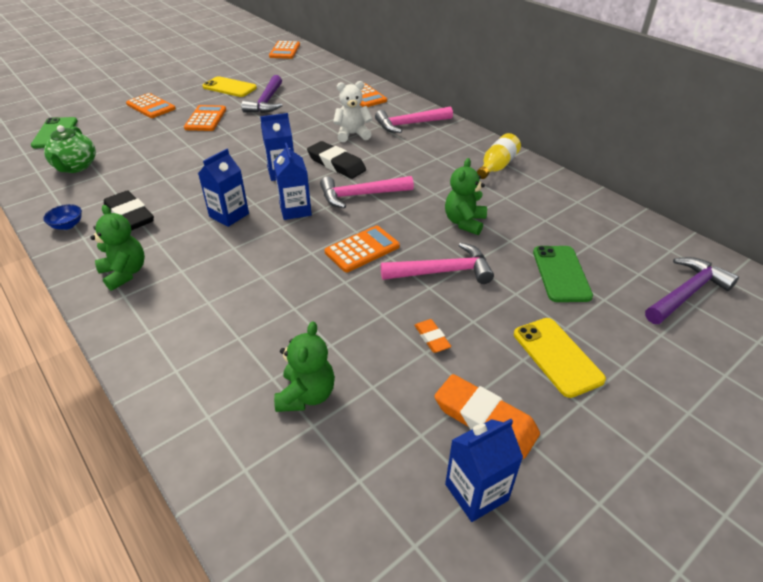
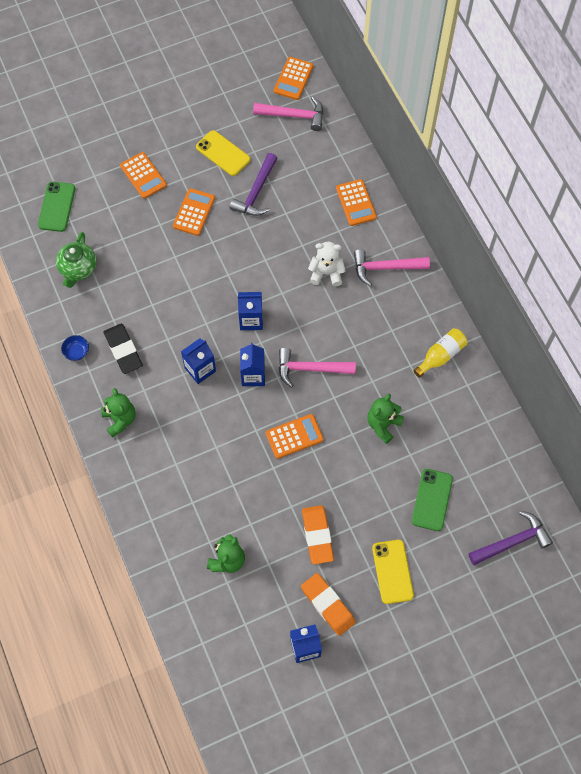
camera: 15 degrees right, 25 degrees up
(336, 164) = (300, 318): black eraser -> none
(432, 338) = (317, 535): orange eraser -> orange eraser, size x1.90
(442, 271) = (346, 475): pink hammer -> pink hammer (293, 115)

